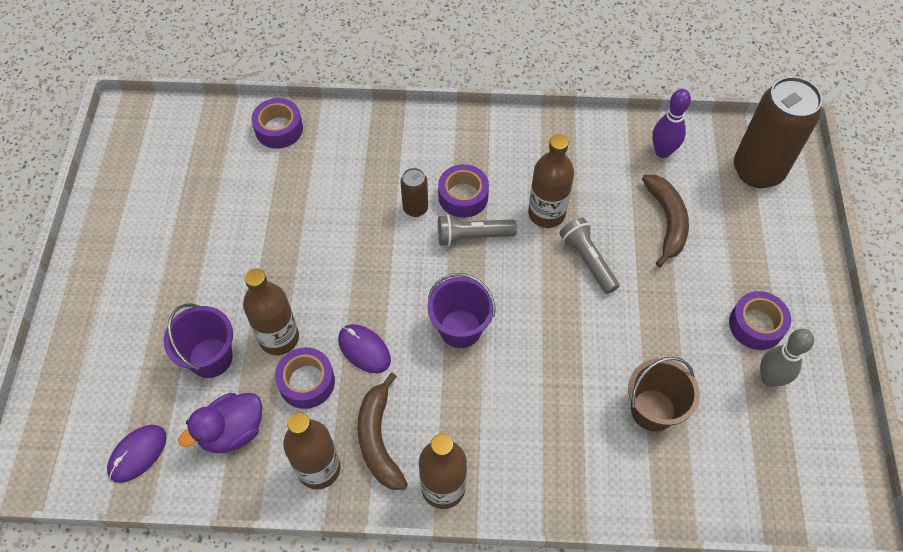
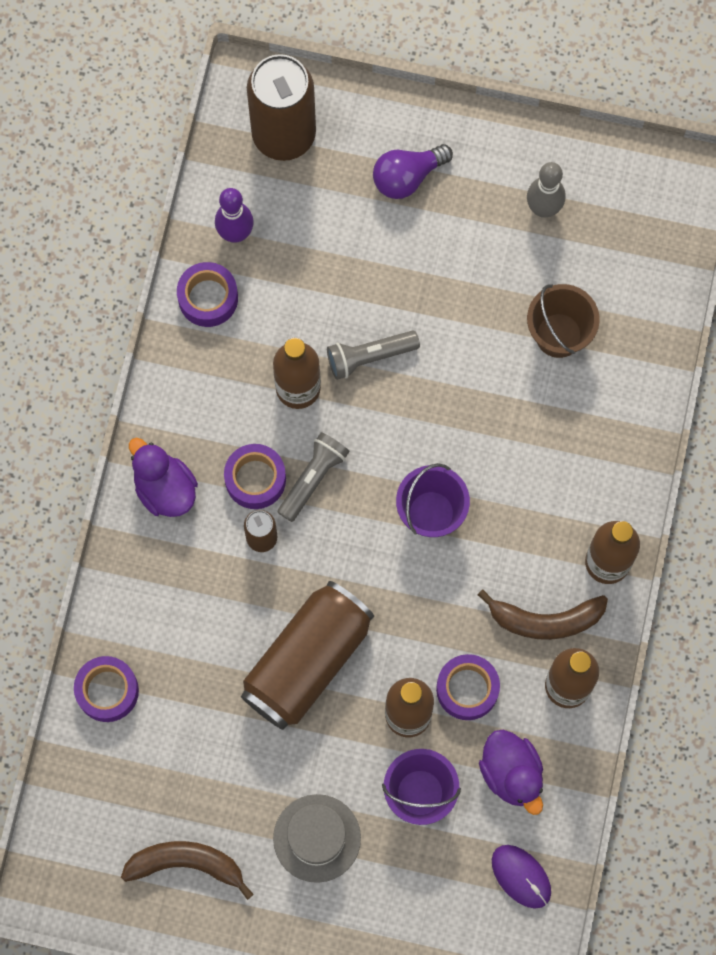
camera: 80 degrees left, 15 degrees up
(169, 285) = (317, 838): none -> grey hat
(317, 256) = (307, 661): none -> brown can
(364, 349) = (439, 622): purple mouse -> none
(443, 139) = (165, 489): none -> purple duck
(472, 236) = (313, 478): grey flashlight -> grey flashlight turned 150 degrees counterclockwise
(667, 221) = (334, 256): brown banana -> brown banana (186, 864)
(756, 264) = (407, 177): none -> purple light bulb
(756, 325) = (480, 202): purple tape -> purple tape (208, 298)

